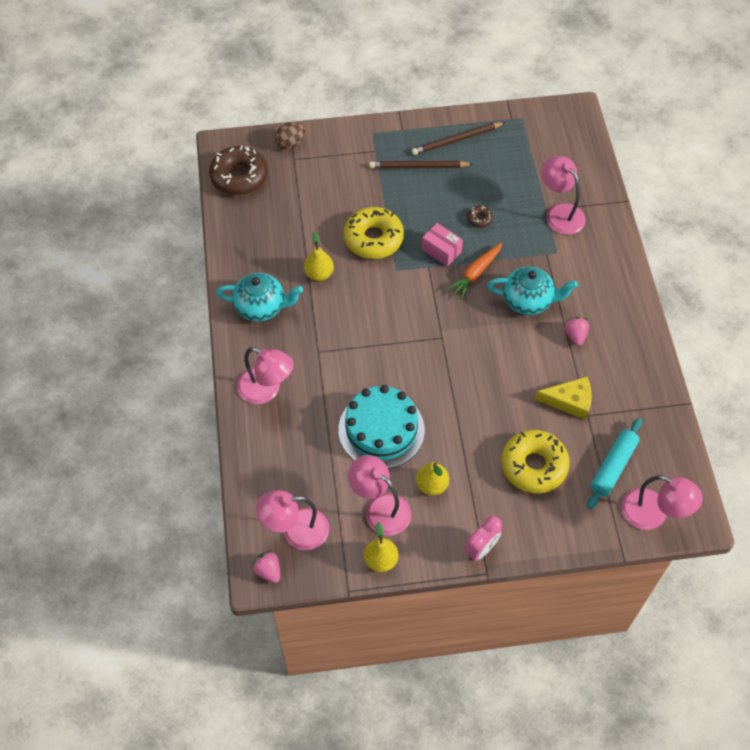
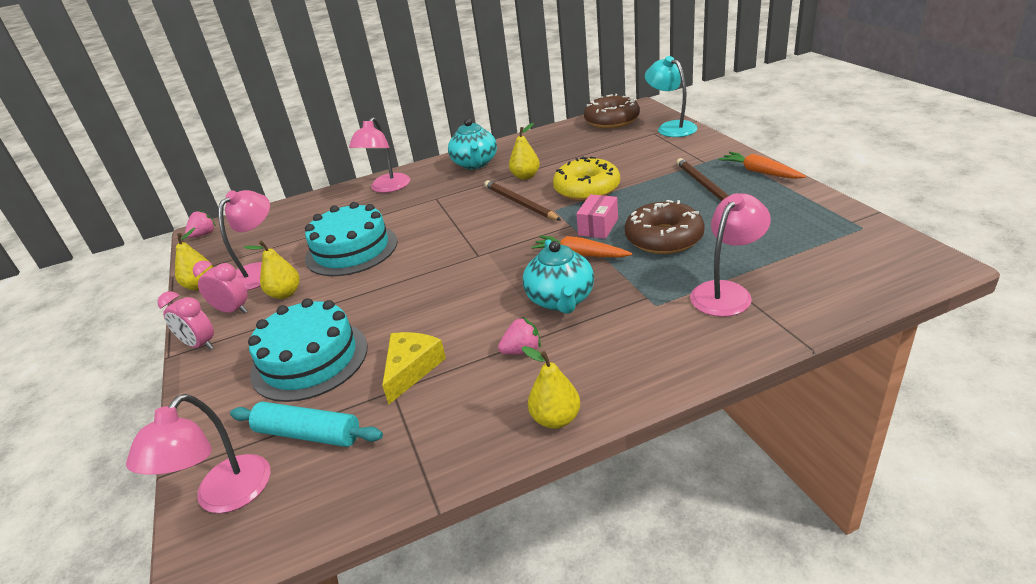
camera: 80 degrees right, 25 degrees down
(290, 143) = (671, 127): brown egg -> turquoise lamp
(296, 531) = (241, 236): pink lamp -> none
(415, 128) = (760, 172): none -> orange carrot
(439, 527) = (233, 310): none -> pink clock
(456, 140) = (770, 197): brown pencil -> brown pencil (520, 203)
(479, 219) = (664, 238): brown donut -> brown donut, size x2.32
(534, 465) = (310, 360): yellow donut -> turquoise cake
(569, 401) = (411, 369): yellow cheese -> yellow cheese turned 150 degrees counterclockwise
(643, 333) = (556, 419): none -> yellow pear

